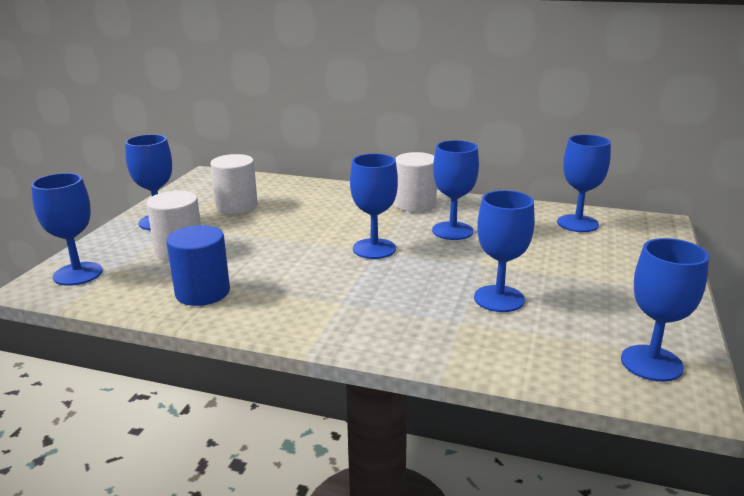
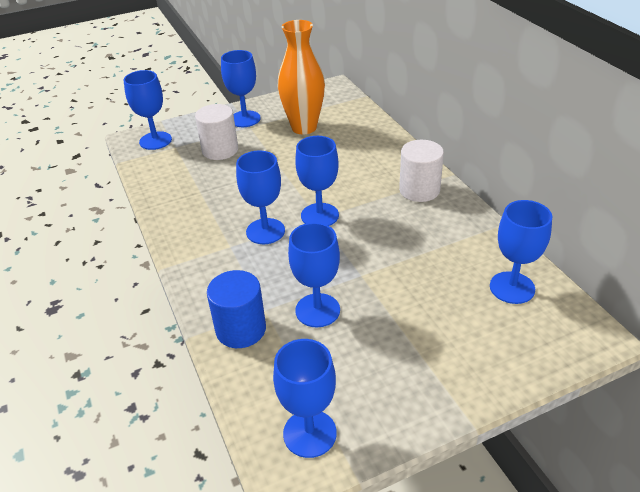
camera: 50 degrees right, 15 degrees up
(202, 292) = (183, 191): blue cylinder -> blue cylinder (241, 329)
(236, 206) = (304, 127): white cylinder -> orange vase
(452, 231) = (398, 232): blue goblet -> blue goblet (265, 231)

